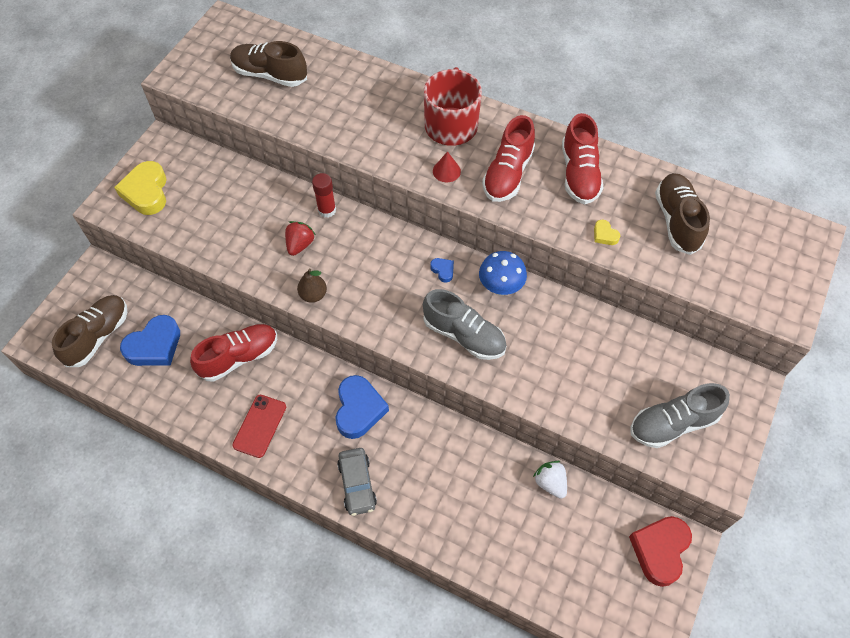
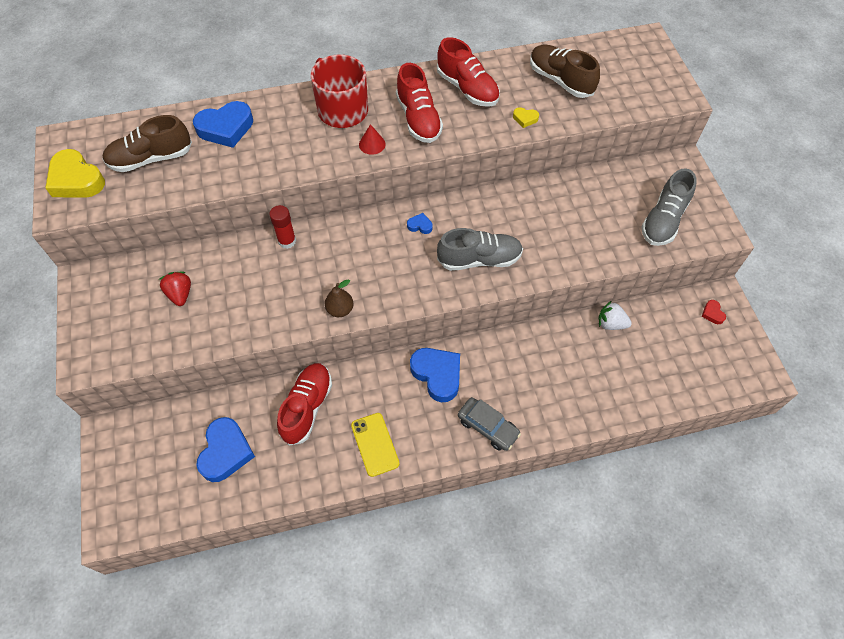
camera: 40 degrees left, 0 degrees up
(98, 336) = (166, 482): brown shoe -> none
(146, 192) = (111, 329): yellow heart -> yellow heart (76, 180)
(260, 426) = (375, 444): red phone -> yellow phone
(300, 245) = (291, 280): red strawberry -> red strawberry (180, 294)
(346, 84) = (226, 128): none -> blue heart
(500, 287) = (471, 209): blue mushroom -> none
(660, 550) = (712, 313): red heart -> red heart, size x0.45

